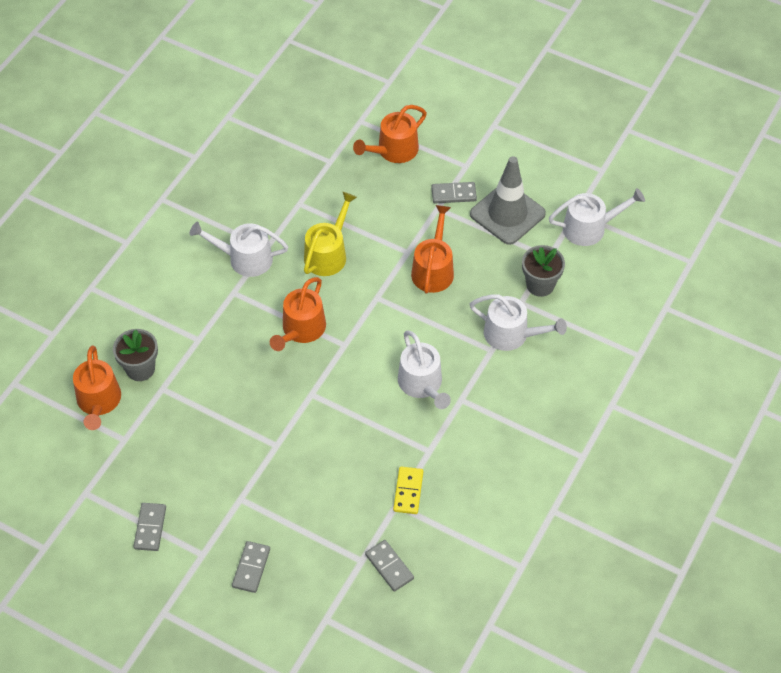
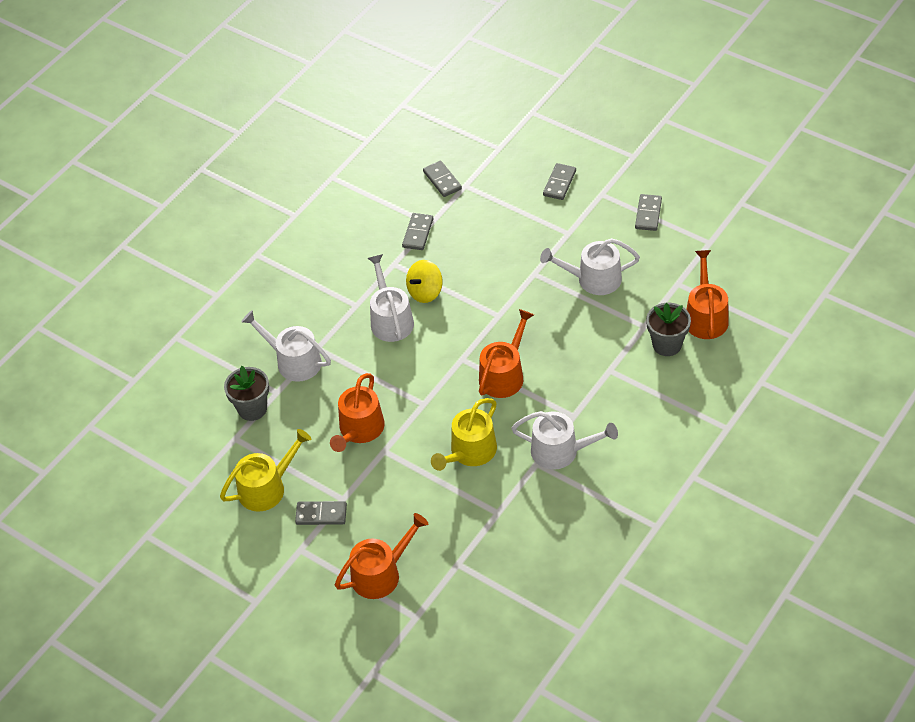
camera: 170 degrees left, 5 degrees down
(390, 417) = (425, 292): none -> yellow spinning top
(408, 491) = (417, 233): yellow domino -> grey domino
(507, 214) = (267, 488): grey traffic cone -> yellow watering can
(589, 228) = (182, 467): white watering can -> white watering can (593, 279)

